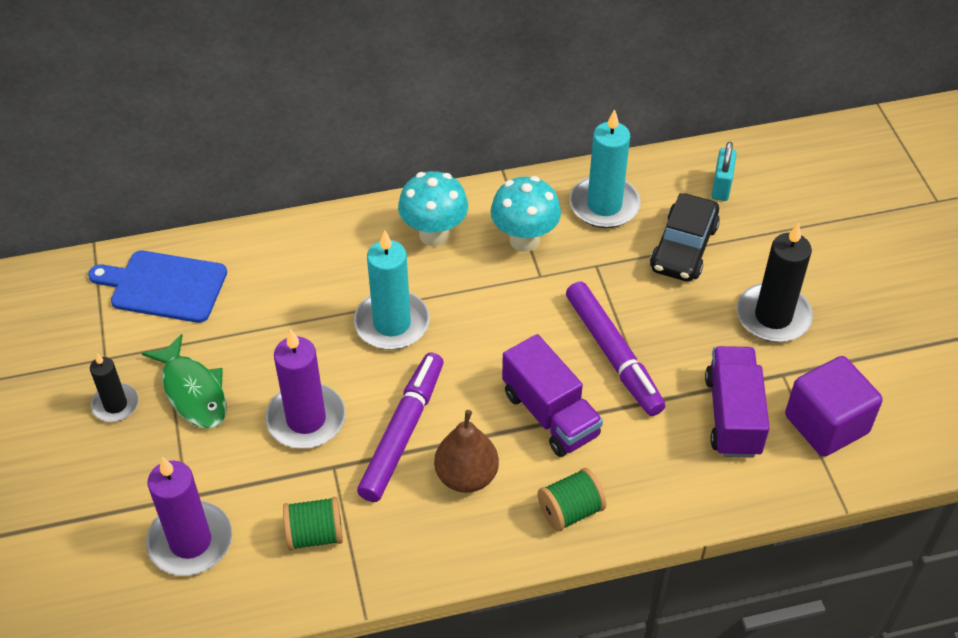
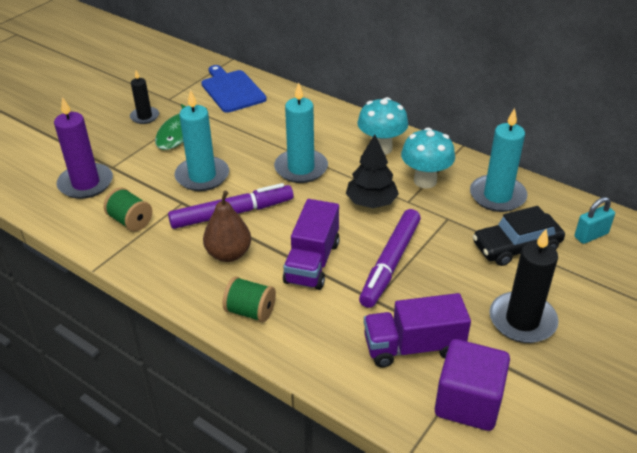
camera: 50 degrees right, 10 degrees down
(306, 419) = (202, 176): purple candle -> turquoise candle
(511, 305) = (371, 202): none -> black tree
(732, 415) = (413, 346): purple truck -> purple truck turned 150 degrees counterclockwise

